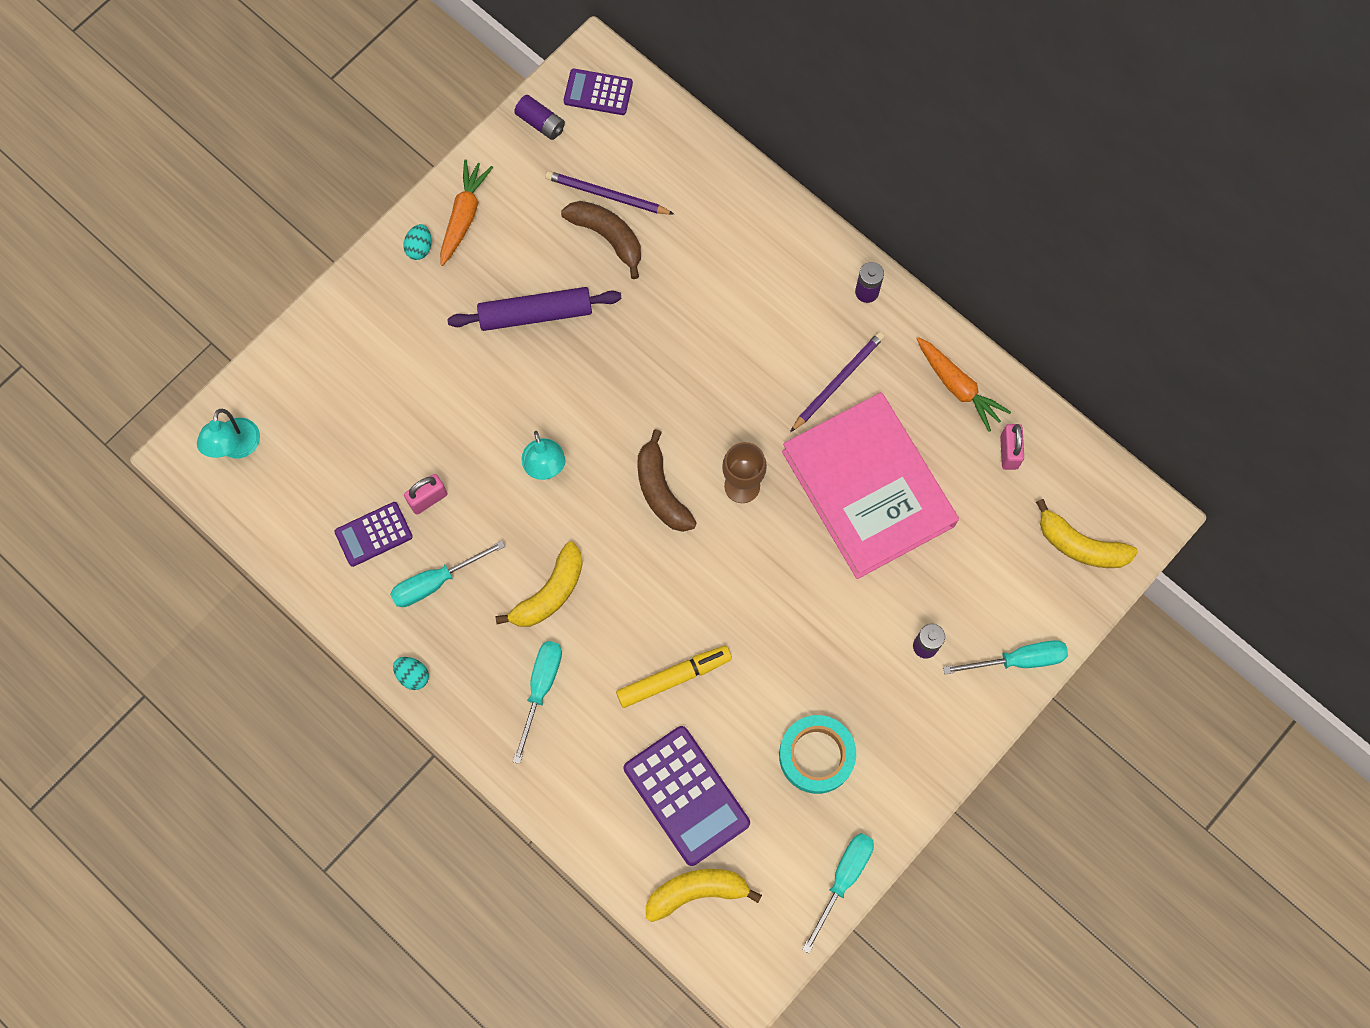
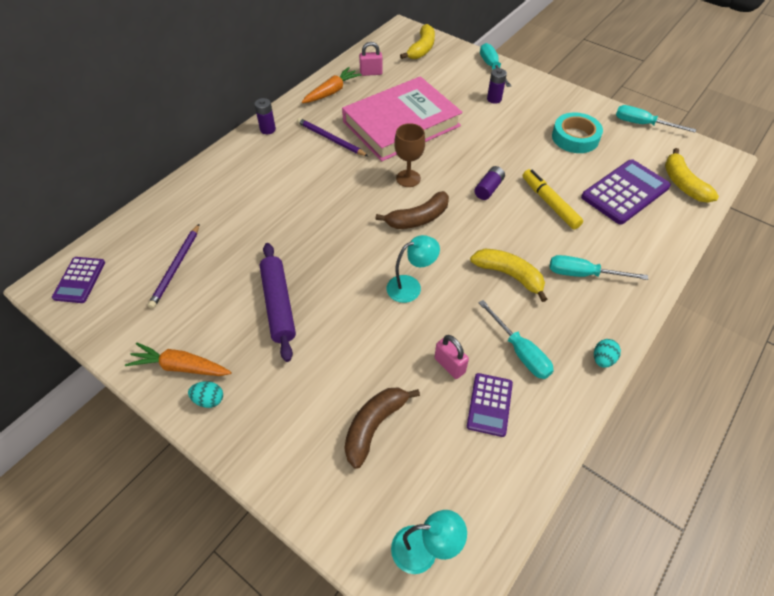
camera: 95 degrees left, 20 degrees down
(373, 534) = (489, 404): purple calculator -> purple calculator turned 45 degrees clockwise
(541, 123) = (99, 317): purple battery -> purple battery (488, 188)
(607, 237) = (213, 264): brown banana -> brown banana (374, 426)

